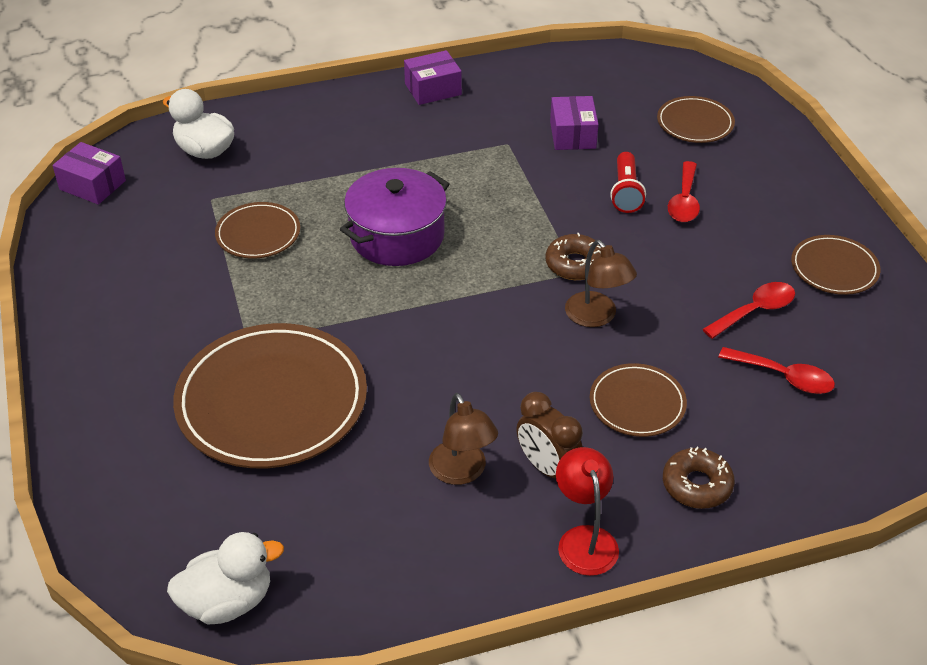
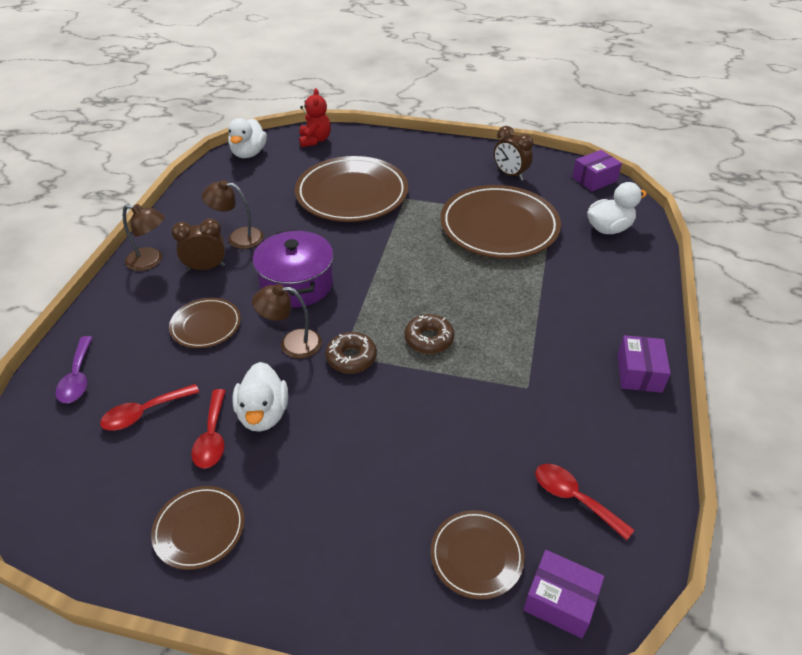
camera: 120 degrees right, 0 degrees up
(122, 260) = (510, 174): none -> brown clock
(131, 528) = (315, 140): none -> red teddy bear
(258, 234) = (499, 226): brown plate -> brown plate, size x1.98
(397, 236) = (452, 282): purple pot -> purple pot (297, 283)
(572, 135) = (515, 439): purple box -> purple box (560, 601)
(584, 539) = (151, 261): red lamp -> brown lamp
(626, 192) = (409, 434): red flashlight -> none
(684, 201) = (367, 469): red spoon -> red spoon (573, 498)
(697, 485) = (127, 320): brown donut -> brown donut (429, 339)
(698, 291) = (263, 414): none -> white duck
(806, 465) = (78, 378): none -> purple spoon

